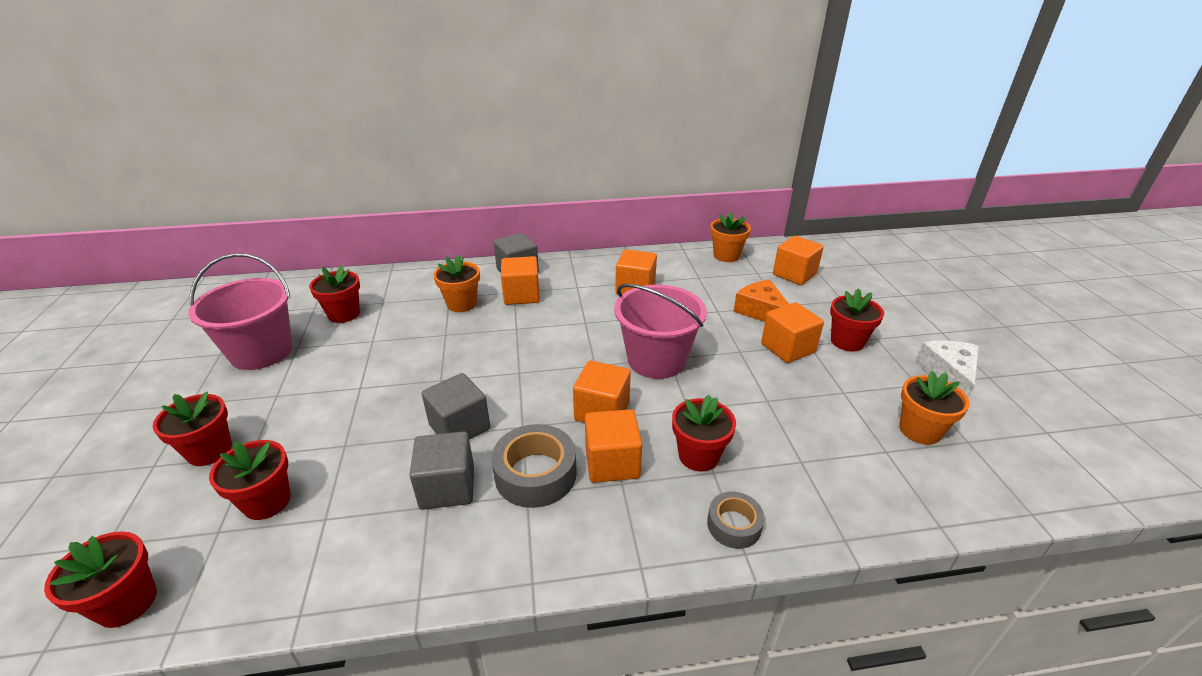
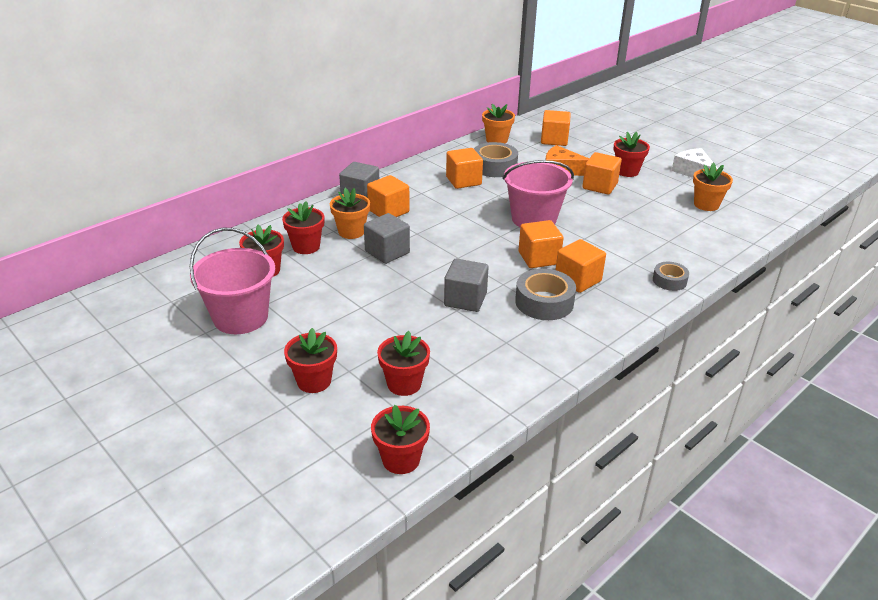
camera: 35 degrees left, 0 degrees up
(447, 487) = (504, 329): grey cube -> grey cube (387, 252)
(688, 283) = (494, 166): none -> grey tape
(698, 456) = (617, 258): red flower pot -> red flower pot (306, 247)

